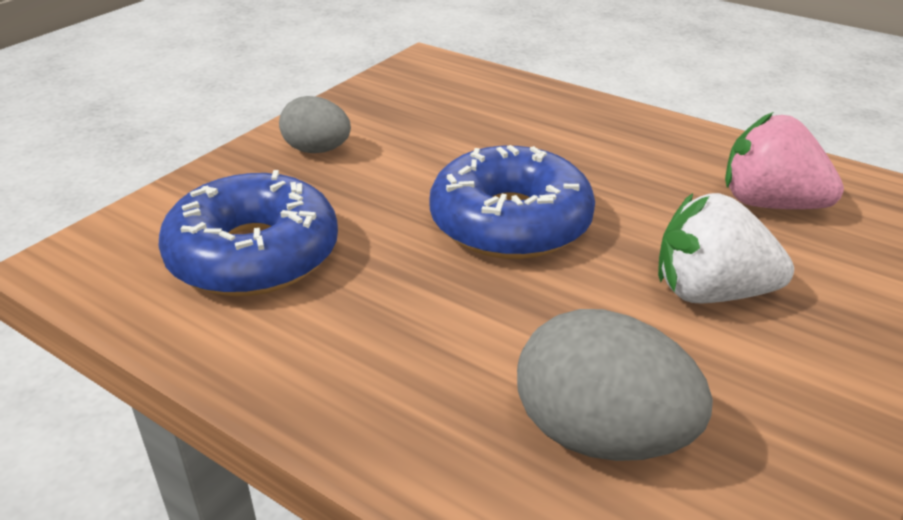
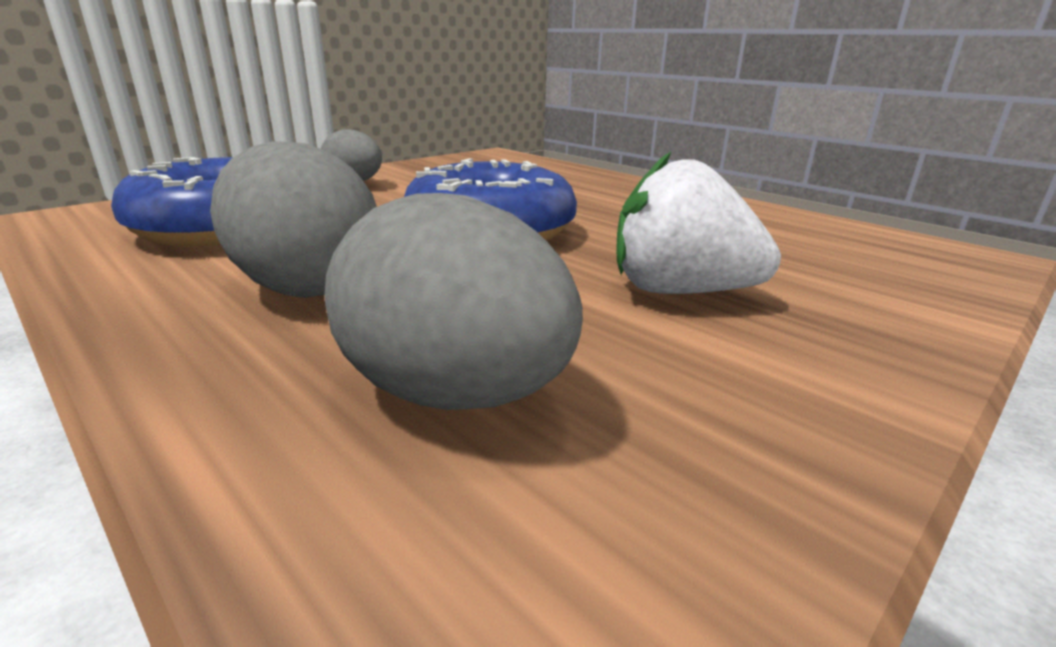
camera: 10 degrees right, 10 degrees down
(406, 334) = (306, 286): none -> grey egg
(769, 204) = (778, 241): pink strawberry -> none

